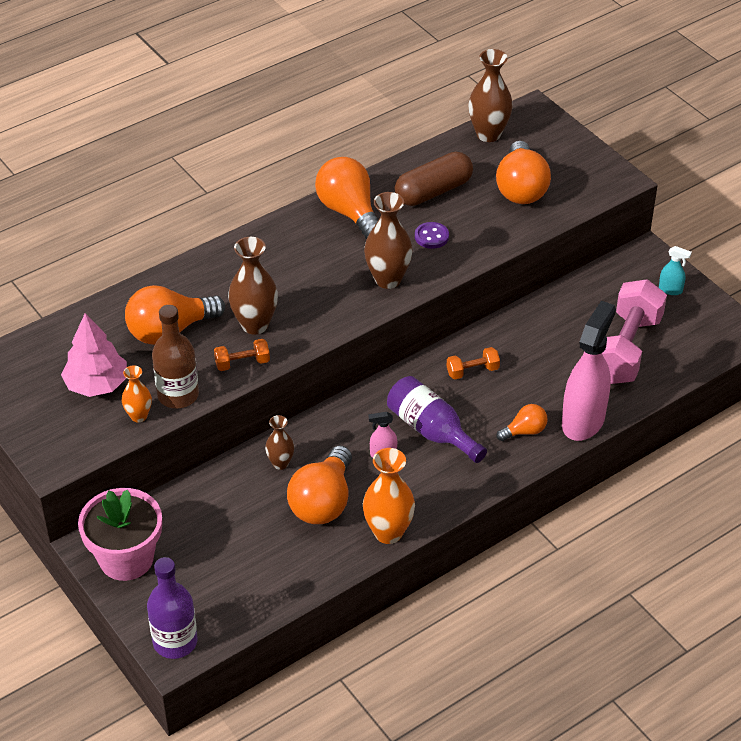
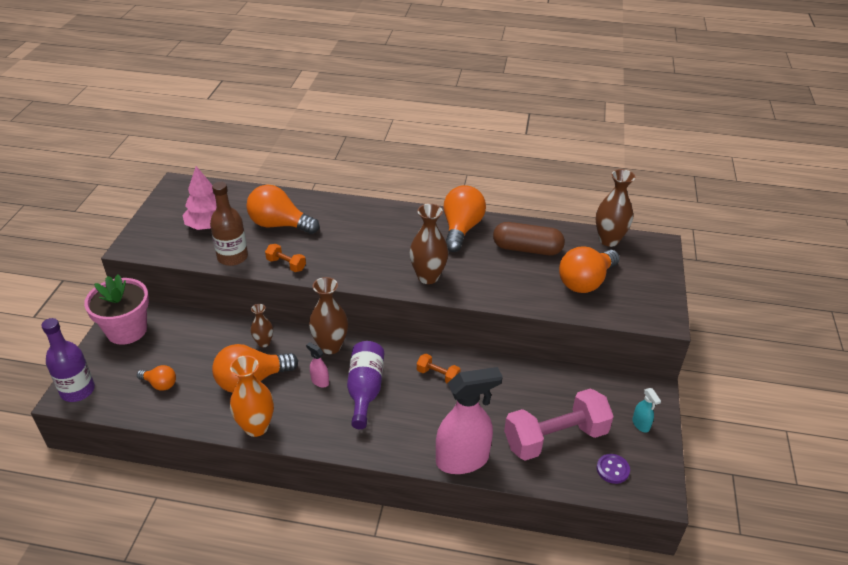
camera: 45 degrees right, 5 degrees down
(139, 416) = (200, 253): orange vase -> none
(255, 325) = (323, 250): brown vase -> brown vase (330, 346)
(431, 236) = (488, 272): purple button -> purple button (612, 469)
(524, 431) = (417, 435): orange light bulb -> orange light bulb (160, 384)

